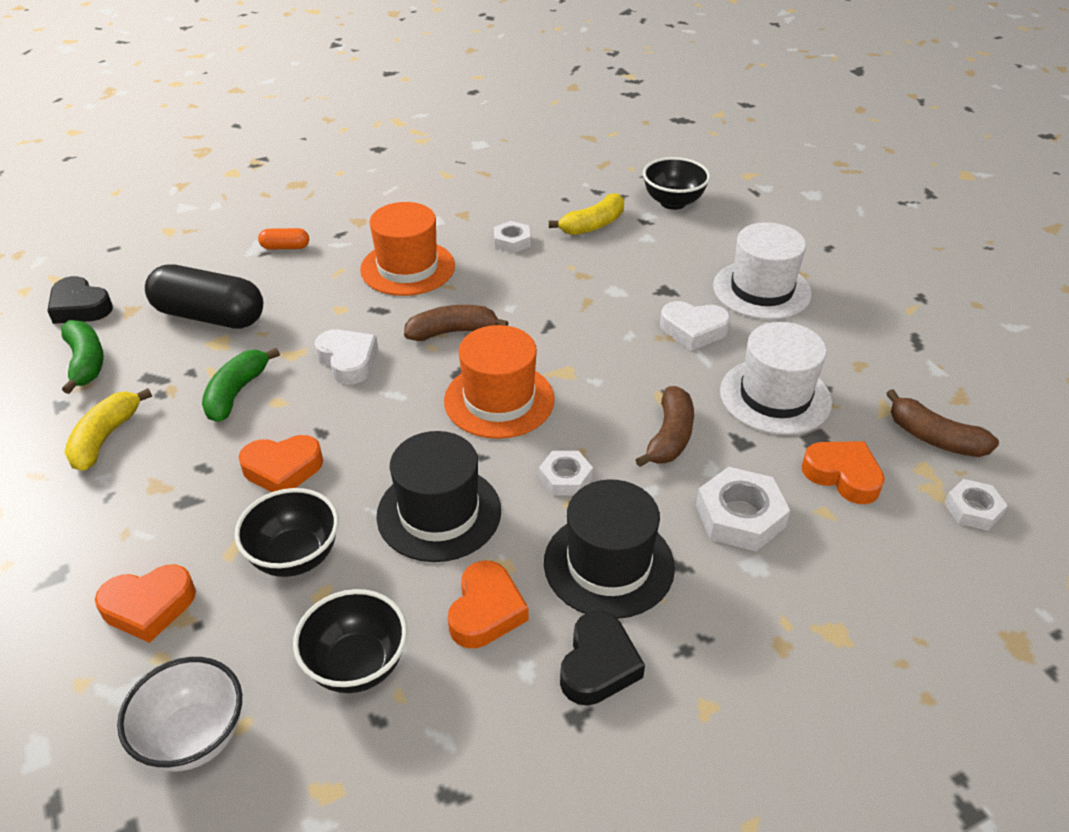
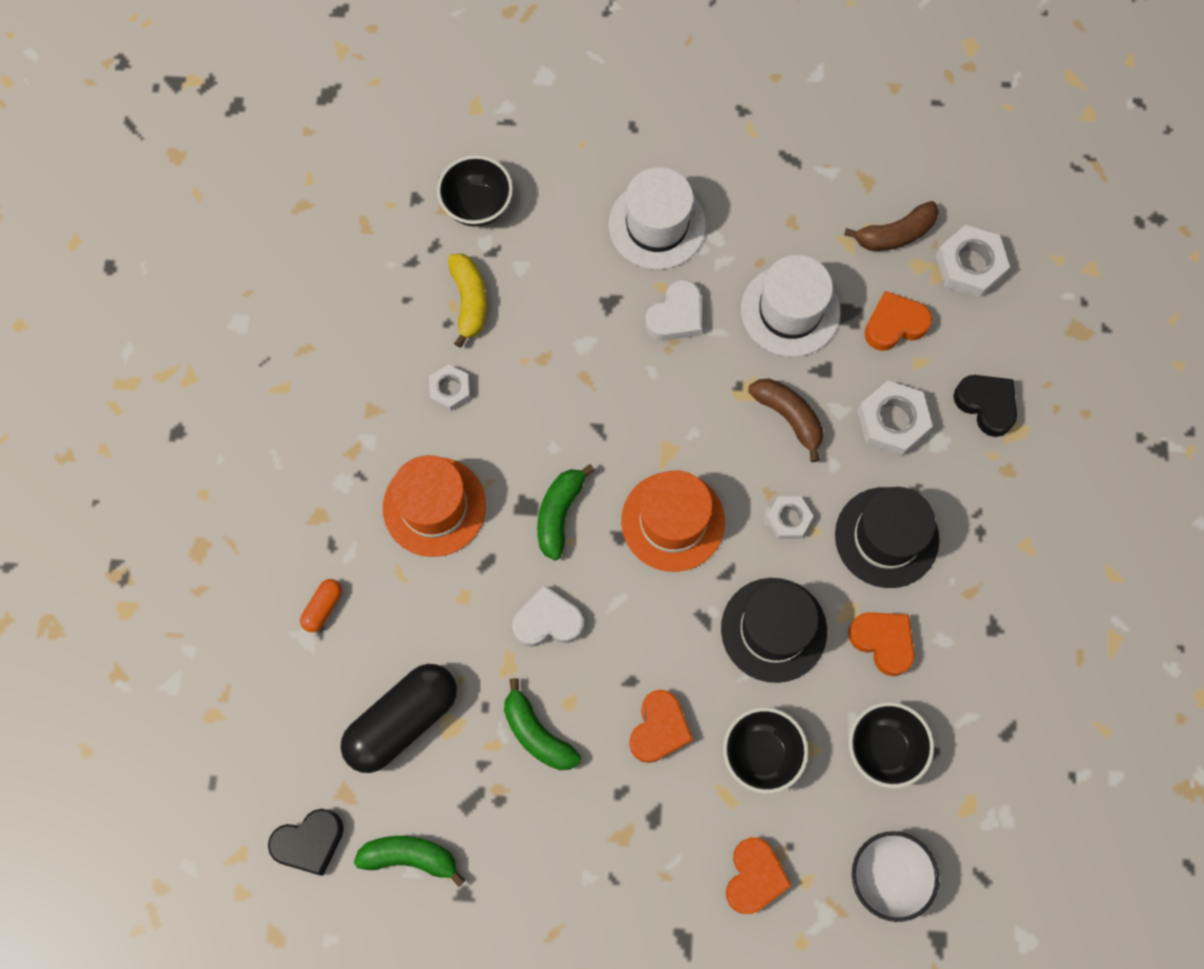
camera: 60 degrees left, 30 degrees up
(105, 438) = (535, 864): yellow banana -> none
(452, 332) = (559, 514): brown banana -> green banana
(598, 665) = (963, 593): black heart -> black heart (986, 405)
(972, 509) = (969, 265): white nut -> white nut, size x1.62

